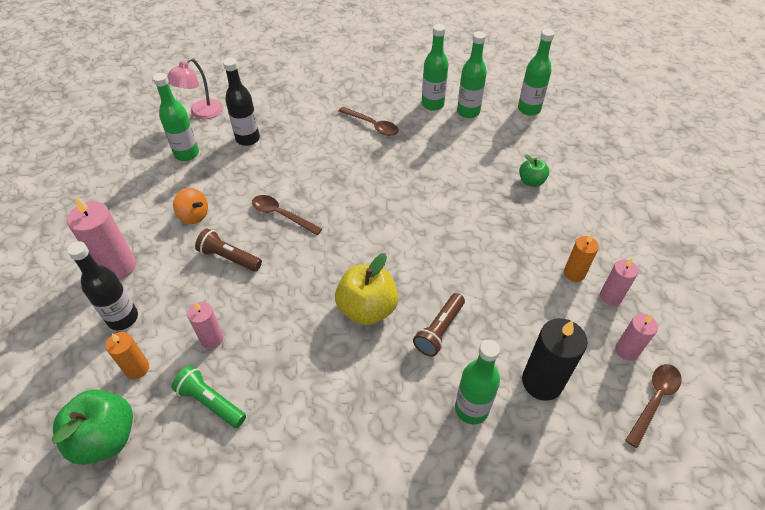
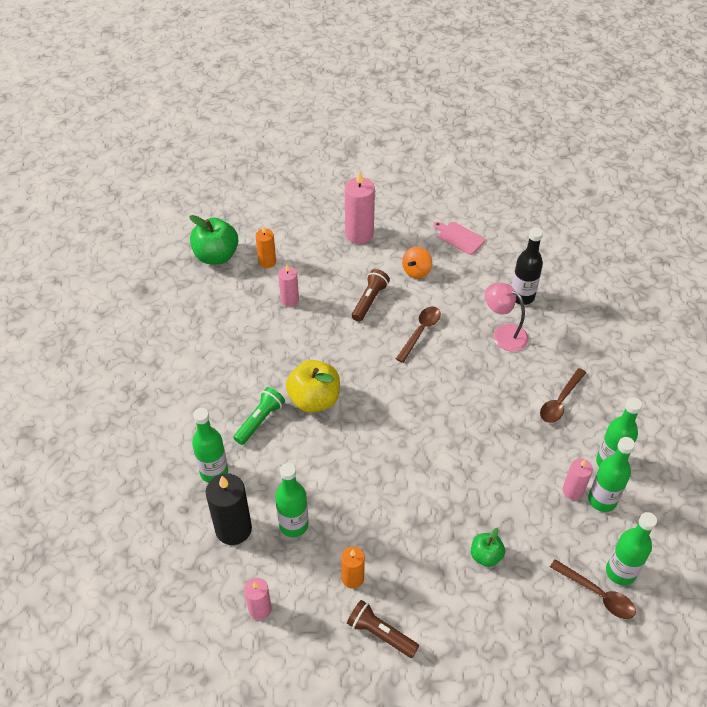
camera: 90 degrees right, 0 degrees up
(123, 318) = (310, 246): black bottle -> none
(153, 178) = (459, 237): none -> pink cutting board
(187, 154) = (494, 254): green bottle -> green bottle (293, 525)
(201, 113) = (555, 256): pink lamp -> pink lamp (503, 334)
(210, 402) = (237, 306): green flashlight -> green flashlight (260, 420)
(439, 330) = (290, 453): brown flashlight -> brown flashlight (380, 633)
(610, 296) = (322, 608): pink candle -> pink candle (573, 491)
(654, 400) = (207, 621): brown spoon -> brown spoon (597, 594)

